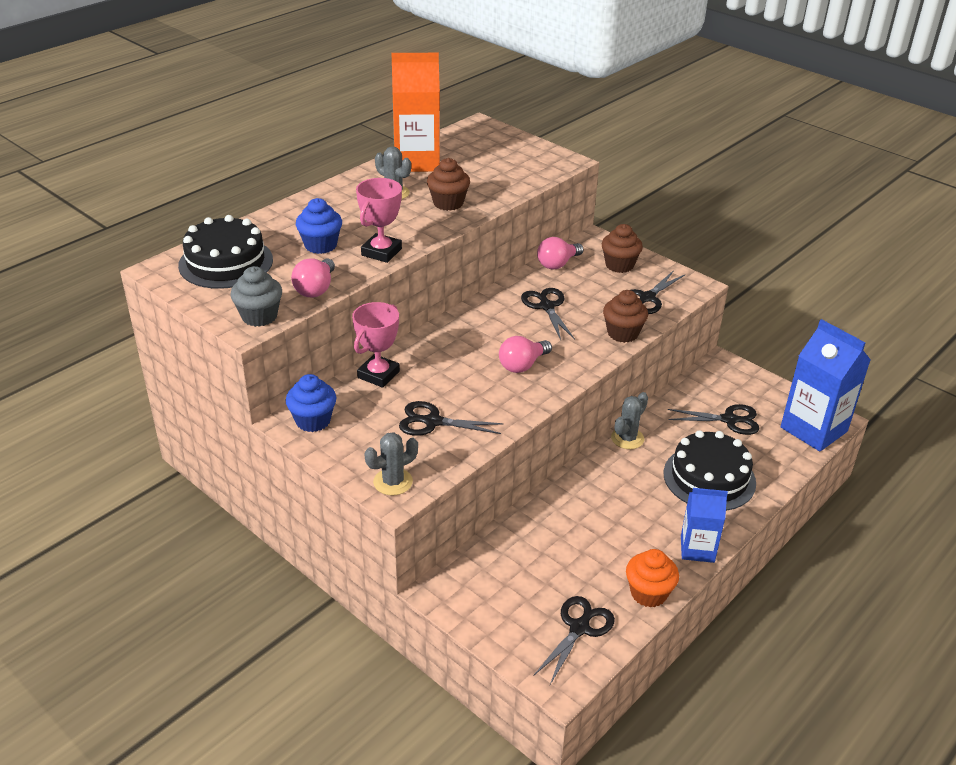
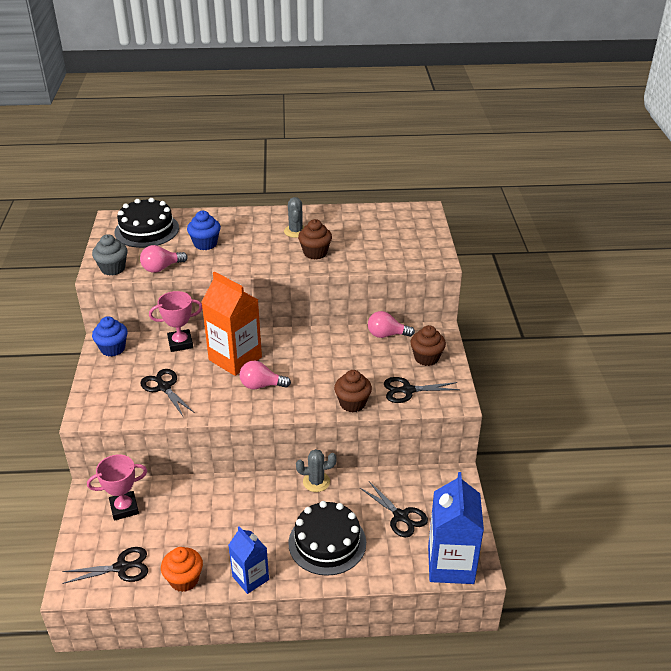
camera: 45 degrees right, 0 degrees up
(381, 252) = (228, 264): pink trophy -> pink trophy (124, 508)
(393, 482) = (95, 406): grey cactus -> none
(417, 161) = (343, 217): orange carton -> orange carton (235, 358)
(546, 306) = (334, 358): black scissors -> none

